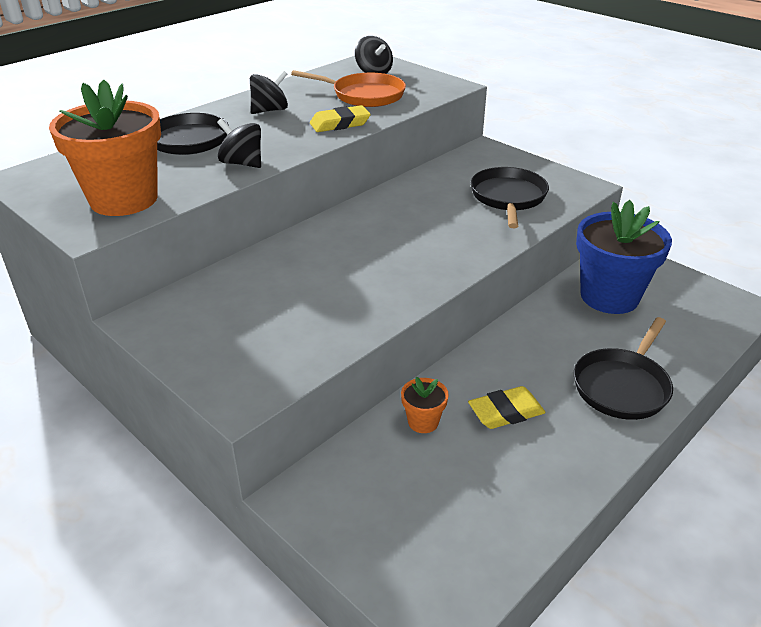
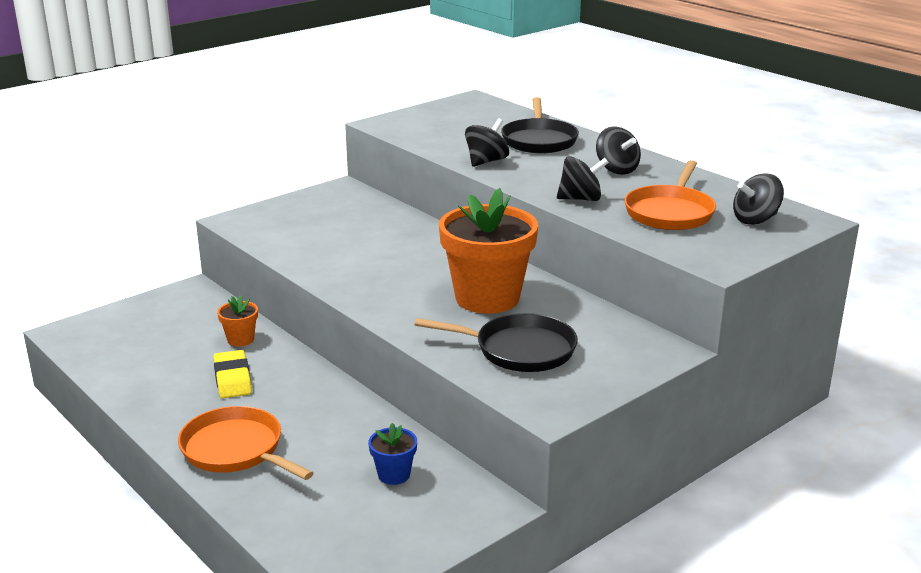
camera: 95 degrees right, 10 degrees down
(124, 199) = (426, 129): orange flower pot -> orange flower pot (487, 298)
(340, 124) = (580, 199): yellow eraser -> black spinning top
(609, 296) = (394, 475): blue flower pot -> blue flower pot, size x0.44
(622, 386) = (236, 450): black pan -> orange pan

